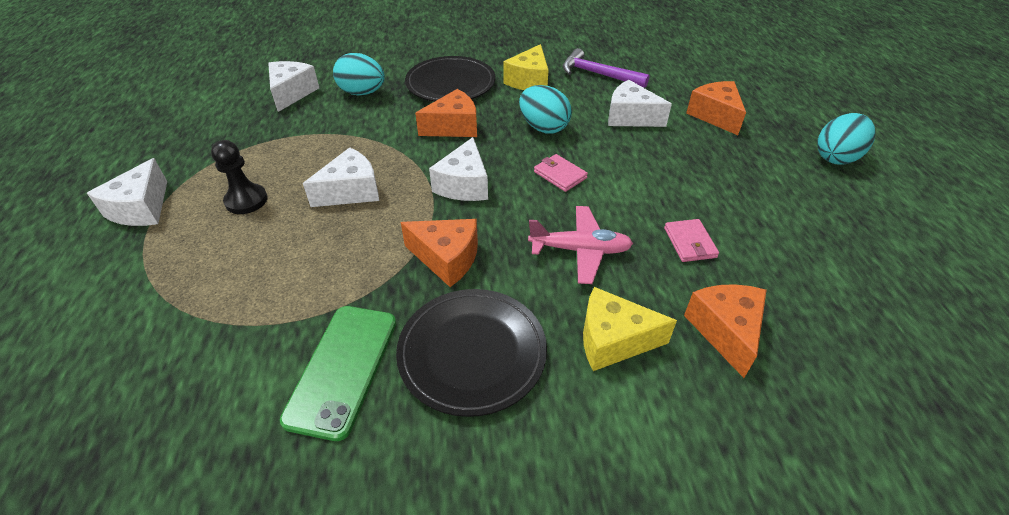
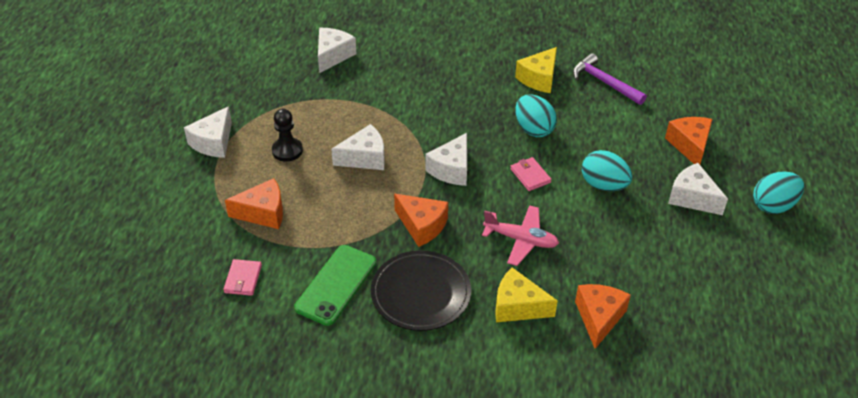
camera: 15 degrees right, 0 degrees up
(362, 93) = (391, 66): turquoise egg -> turquoise egg (603, 185)
(450, 84) = (468, 69): black plate -> none
(454, 127) = (458, 114): orange cheese -> orange cheese (263, 213)
(630, 117) = (613, 133): white cheese -> white cheese (692, 198)
(690, 242) = (607, 251): pink wallet -> pink wallet (243, 279)

